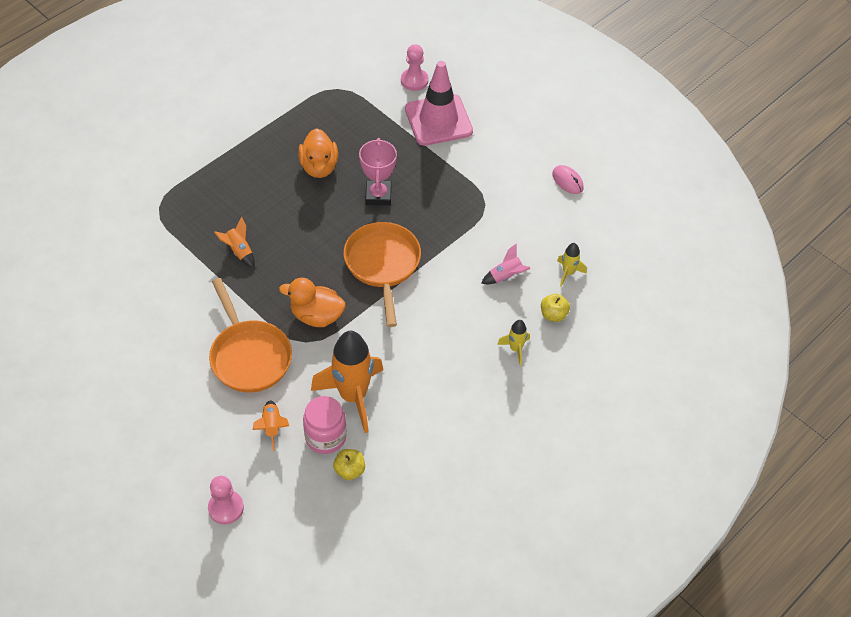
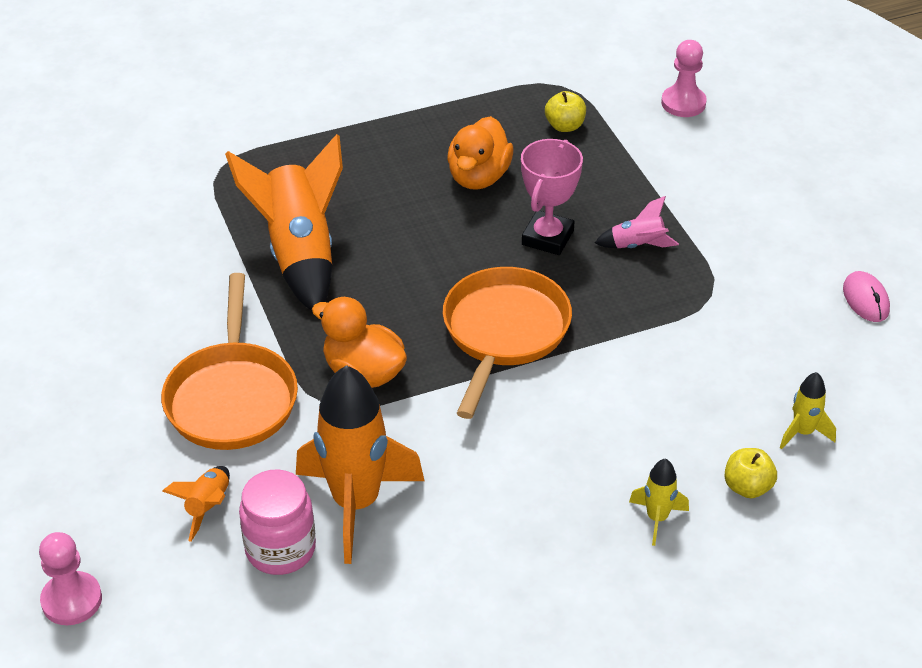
camera: 25 degrees right, 10 degrees down
(239, 251) = (299, 254): orange rocket -> orange rocket, size x2.19
(349, 470) = (290, 611): yellow apple -> yellow apple (565, 126)
(438, 120) = (694, 163): pink traffic cone -> none
(506, 276) = (694, 406): pink rocket -> pink rocket (637, 246)

